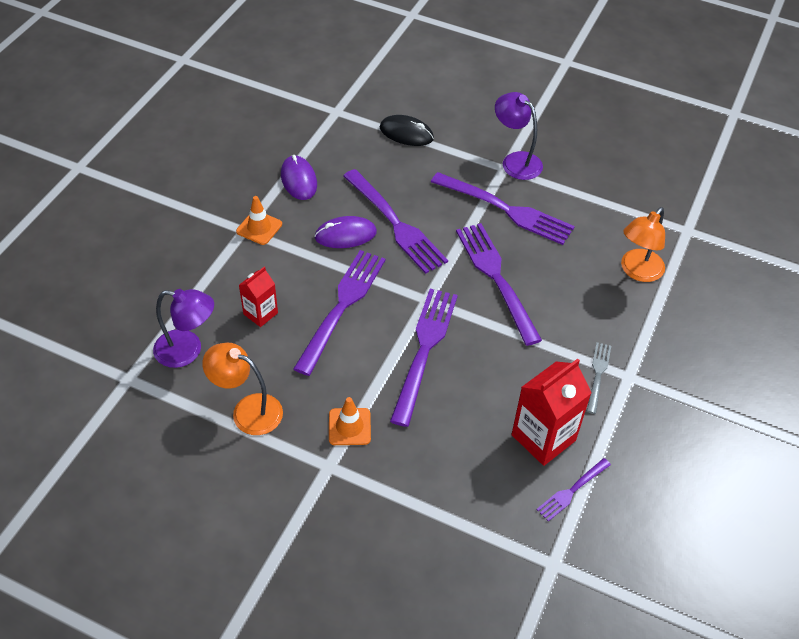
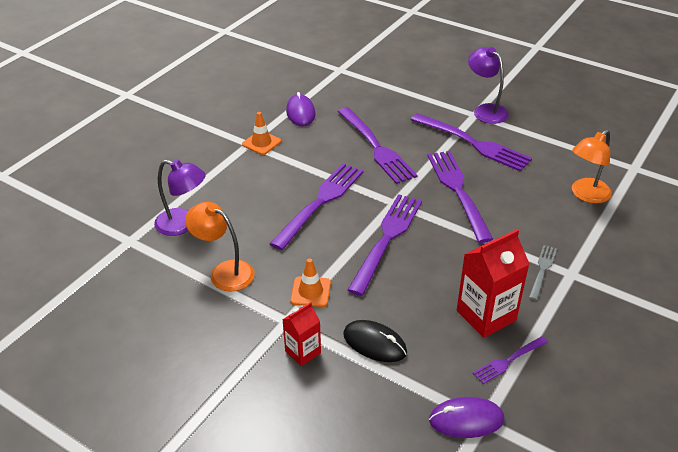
camera: 10 degrees right, 10 degrees down
(260, 313) = (250, 202): red carton -> red carton (303, 352)
(345, 235) = (332, 152): purple mouse -> purple mouse (466, 420)
(406, 133) = (395, 87): black mouse -> black mouse (374, 343)

